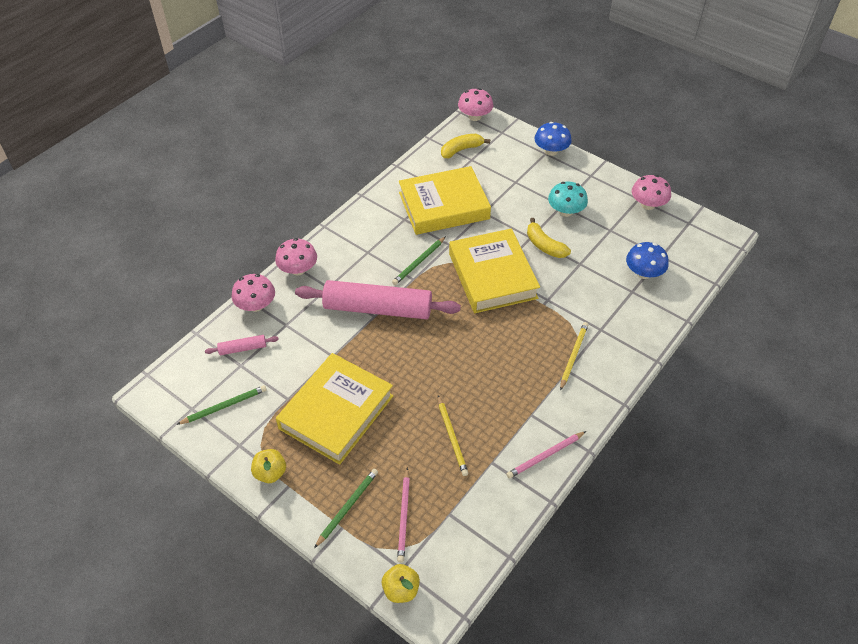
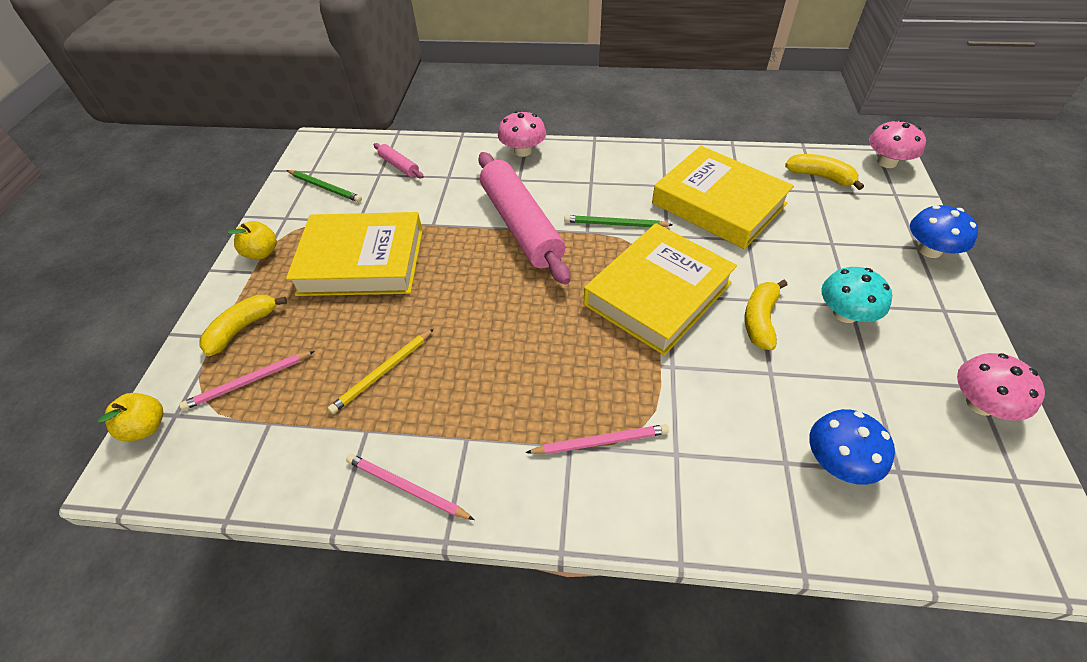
camera: 60 degrees right, 0 degrees up
(256, 305) = (456, 148): pink mushroom -> none
(347, 507) = (242, 328): green pencil -> yellow banana
(573, 356) = (600, 441): yellow pencil -> pink pencil

